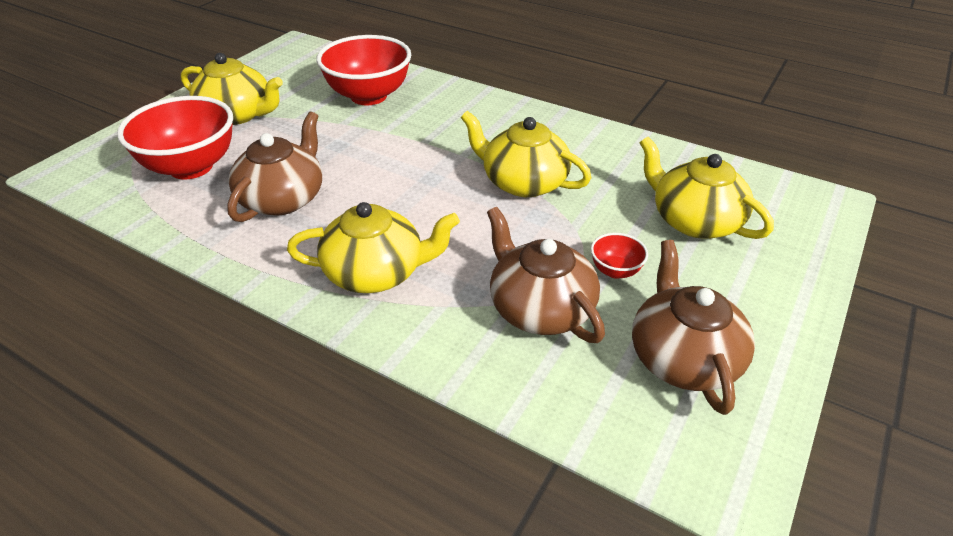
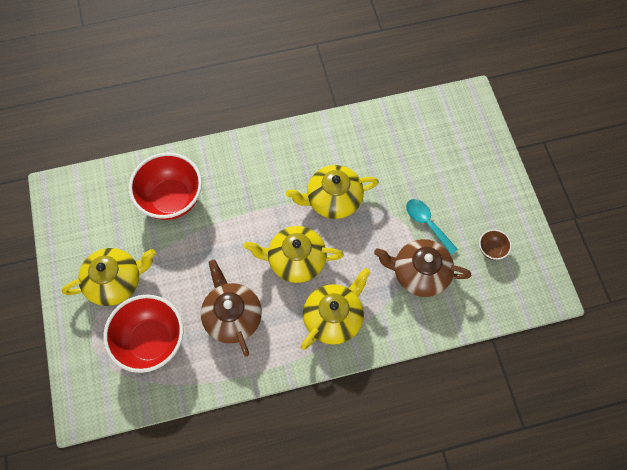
camera: 45 degrees left, 25 degrees up
(615, 271) = (427, 224): red bowl -> turquoise spoon
(683, 357) = (491, 249): brown teapot -> brown bowl
(694, 220) = (430, 161): yellow teapot -> yellow teapot (295, 260)

